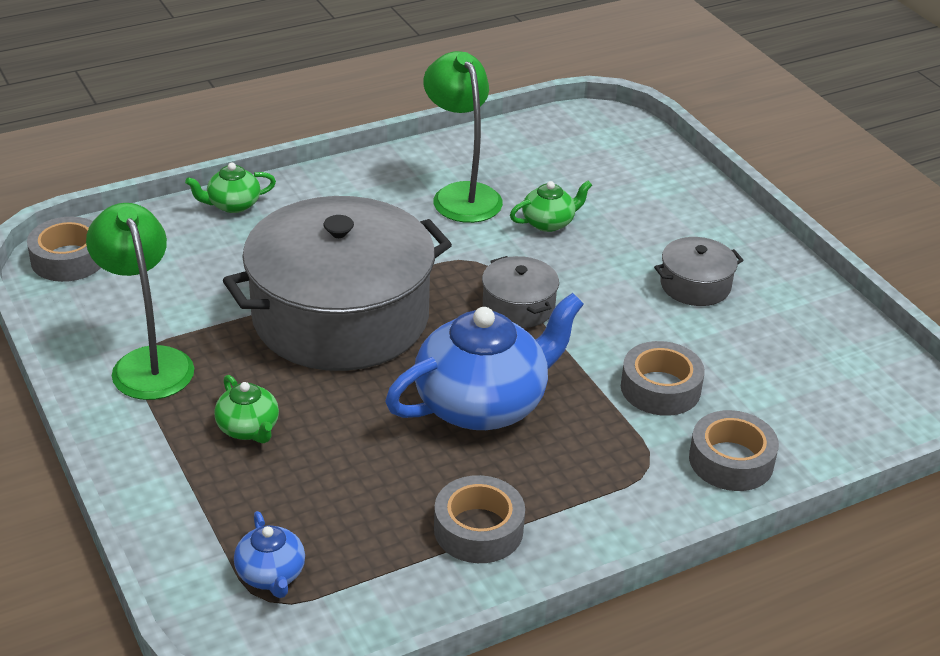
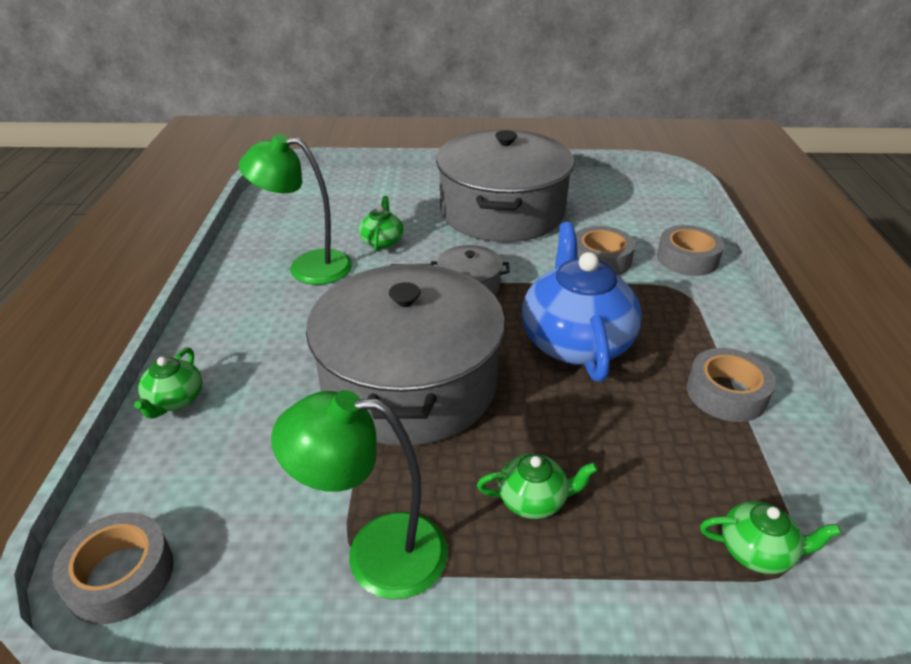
camera: 60 degrees left, 0 degrees up
(271, 575) = (757, 551): blue teapot -> green teapot
(695, 285) = (502, 212): grey pot -> grey pot, size x2.39

